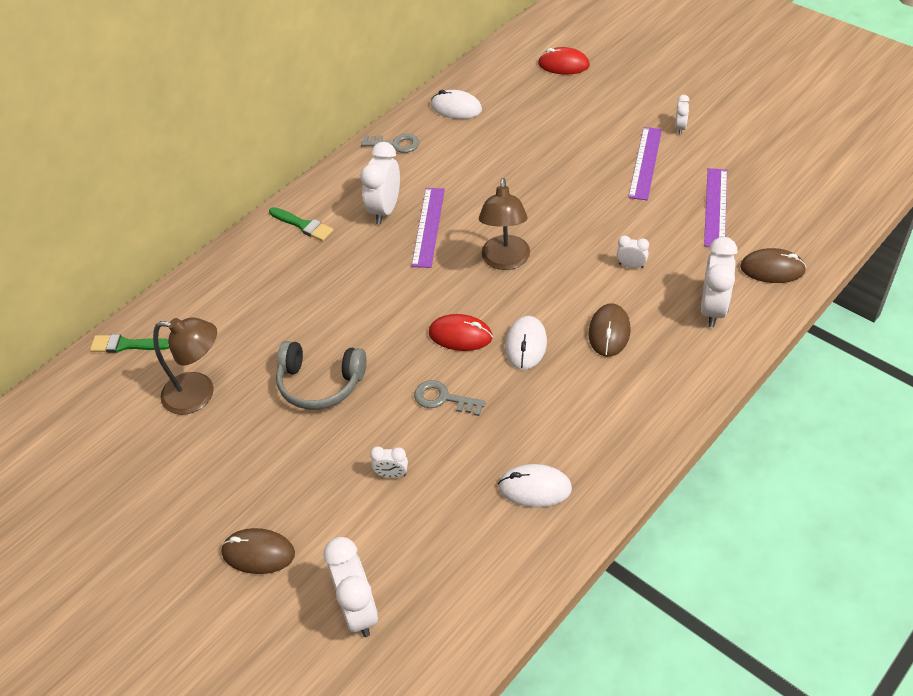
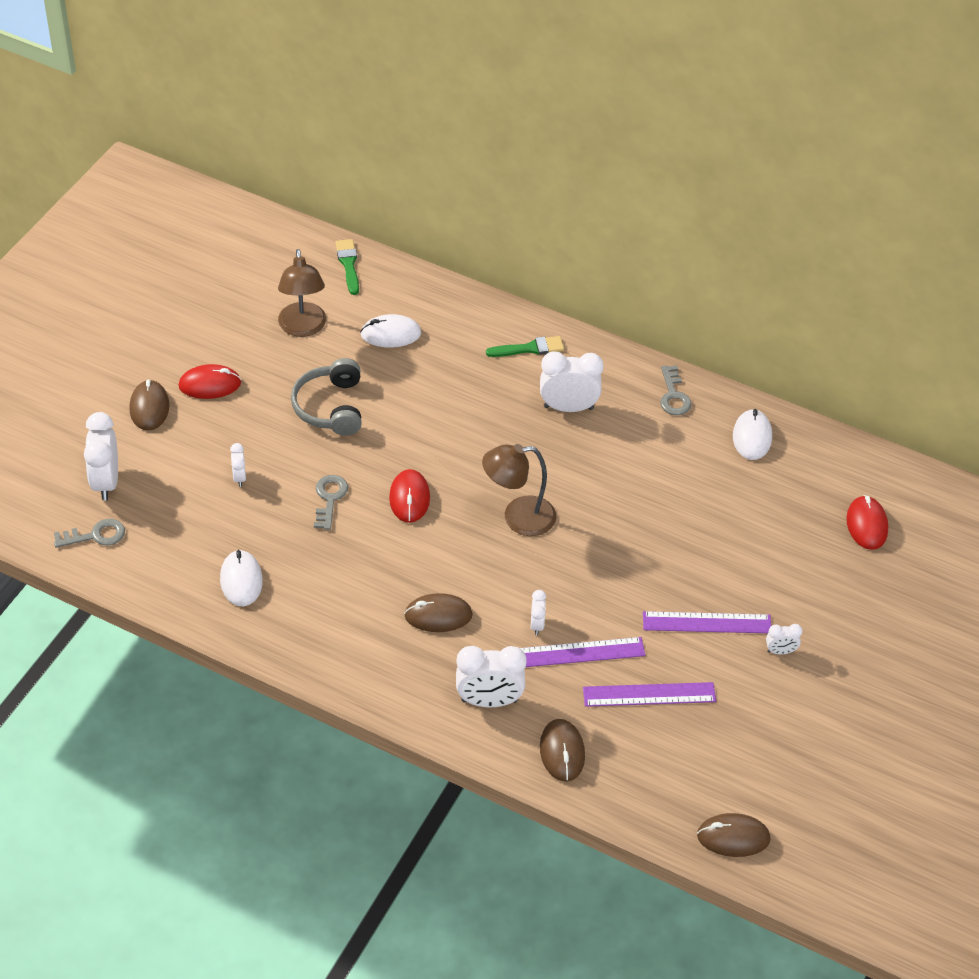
camera: 70 degrees right, 0 degrees up
(246, 488) = (210, 384): none -> red mouse
(303, 225) = (529, 348): green brush -> green brush turned 120 degrees counterclockwise
(358, 610) = (106, 482): white clock -> white clock turned 120 degrees clockwise
(428, 227) = (552, 447): purple ruler -> purple ruler (579, 652)
(437, 629) = (95, 535): none -> grey key
(526, 345) = (408, 550): white mouse -> white mouse (390, 334)
(860, 181) = (733, 837): none -> brown mouse

